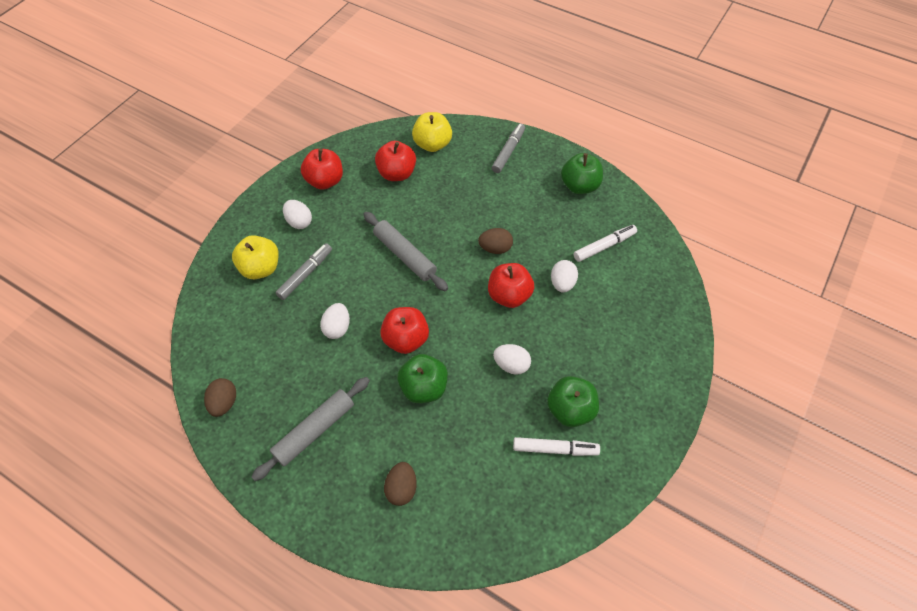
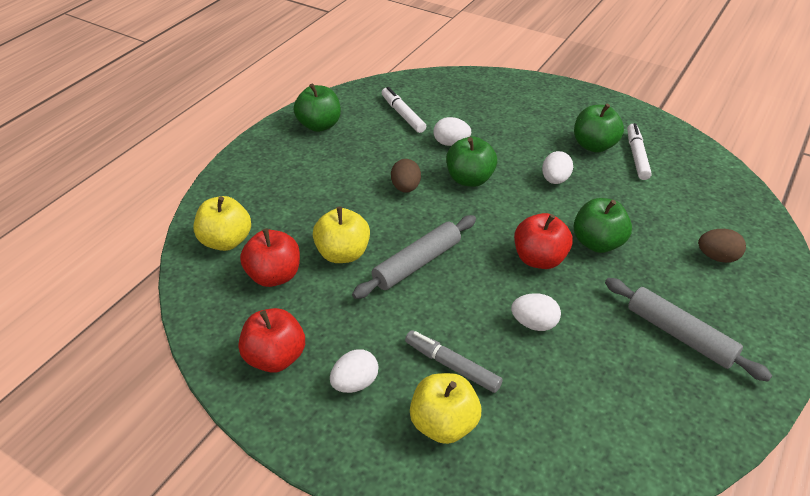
camera: 90 degrees left, 15 degrees down
(224, 402) = (674, 439): brown egg -> none
(417, 210) = (343, 253): none -> yellow apple
(508, 151) = (255, 174): grey marker -> none
(509, 295) = (469, 179): red apple -> green apple

